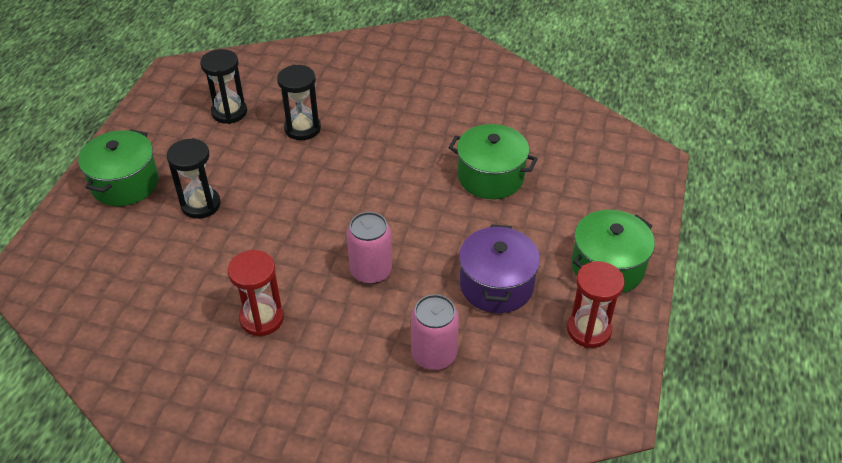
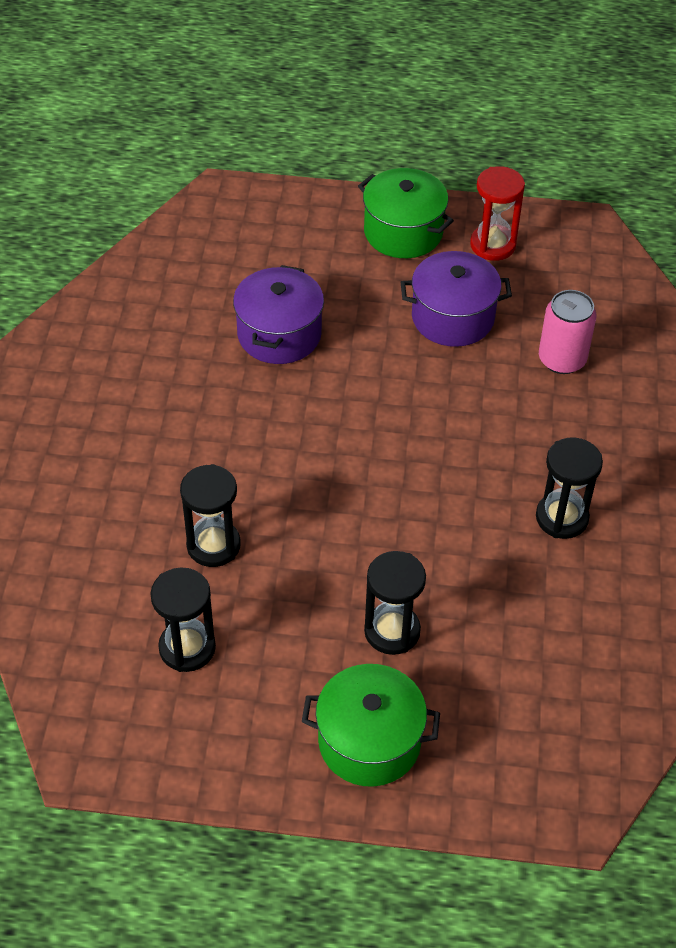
camera: 100 degrees left, 5 degrees up
(262, 319) = (562, 518): red hourglass -> black hourglass
(371, 271) = (462, 428): pink can -> none
(490, 177) = (279, 334): green pot -> purple pot

